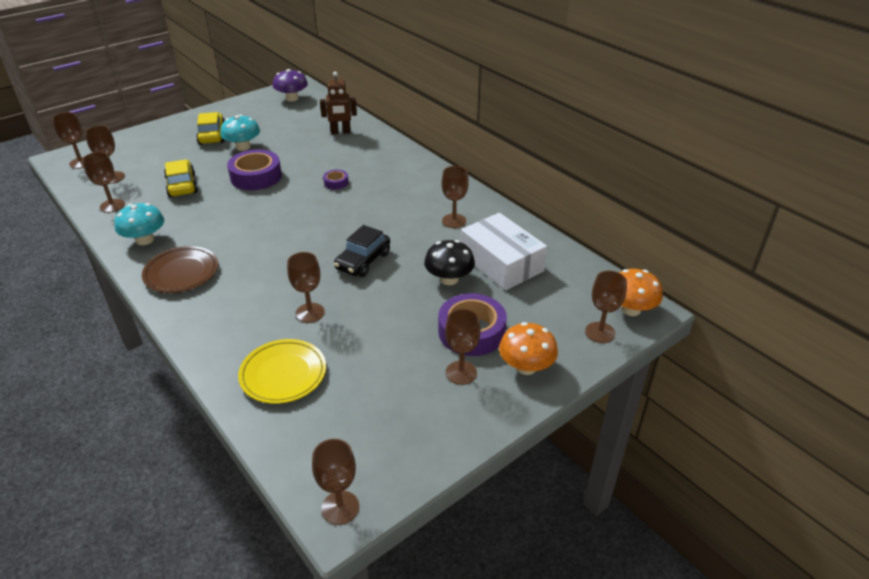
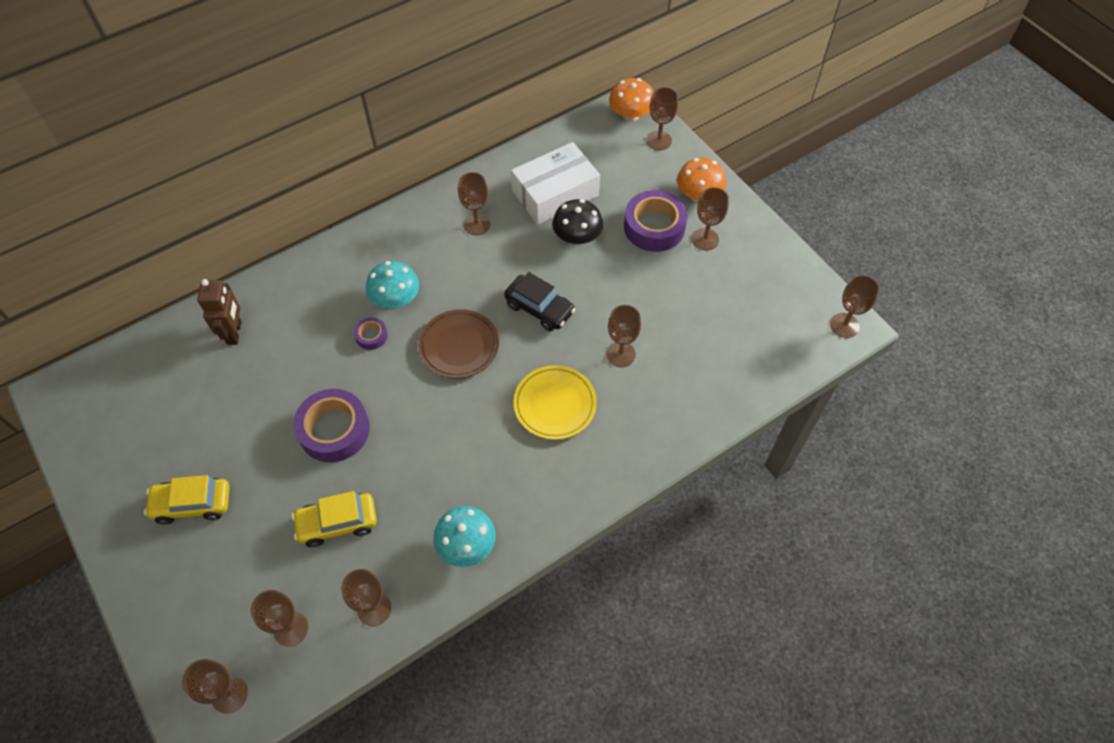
camera: 85 degrees left, 20 degrees up
(181, 273) = (541, 488): brown plate -> brown plate (459, 346)
(243, 147) = (243, 456): turquoise mushroom -> turquoise mushroom (396, 299)
(283, 374) = (706, 372): yellow plate -> yellow plate (555, 404)
(292, 98) = (96, 401): purple mushroom -> none

